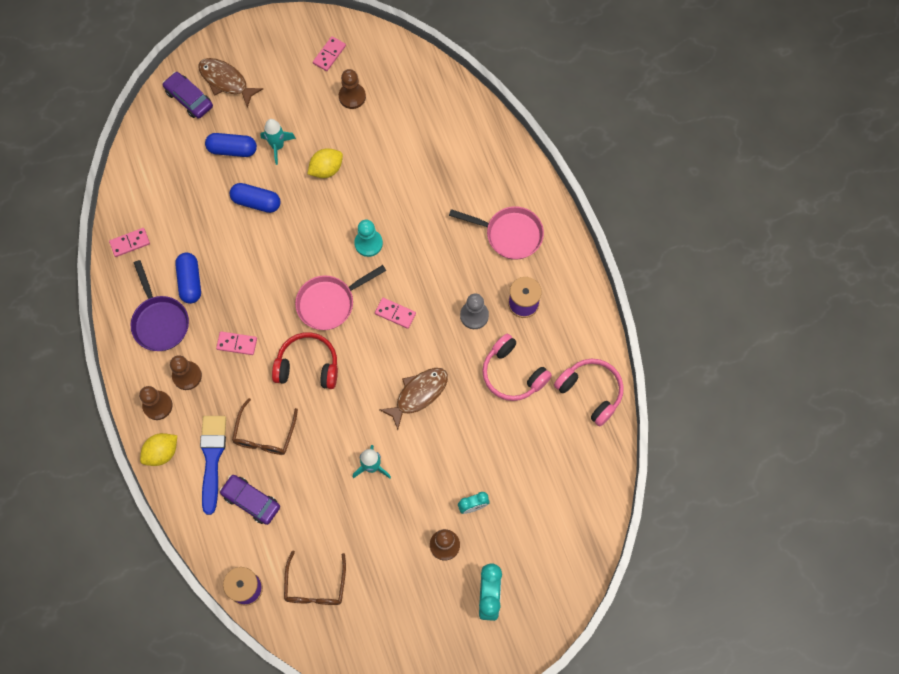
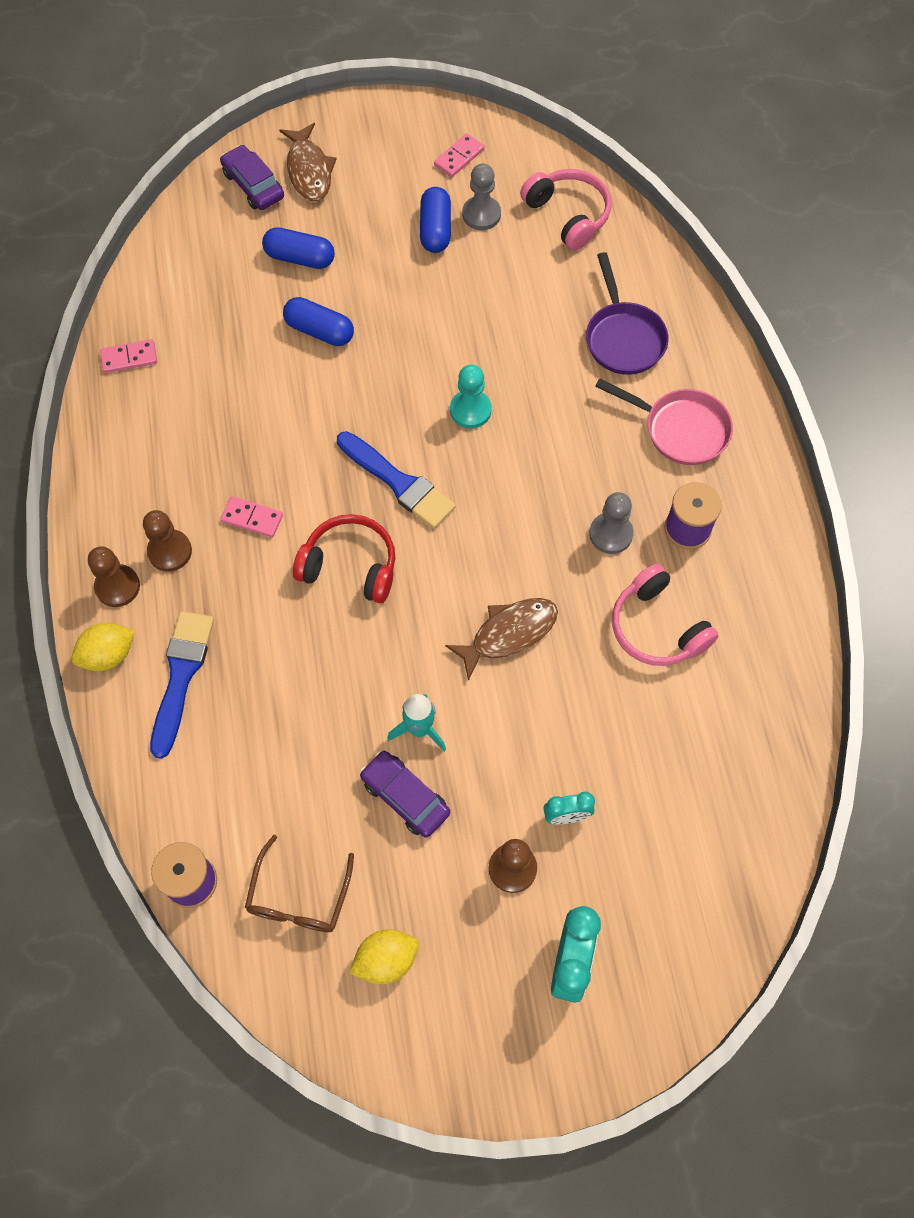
camera: 10 degrees right, 5 degrees down
(160, 321) = (147, 470): purple pan -> purple pan (623, 338)
(190, 281) = (203, 422): blue capsule -> blue capsule (435, 229)
(226, 81) = (309, 170): brown fish -> brown fish turned 150 degrees counterclockwise
(251, 501) = (226, 749): purple car -> purple car (405, 797)
(264, 434) = (266, 654): brown glasses -> none
(277, 146) = (364, 263): turquoise rocket -> none
(326, 169) = (427, 302): yellow lemon -> yellow lemon (386, 960)
(329, 303) = (398, 483): pink pan -> blue brush
(352, 96) = (481, 214): brown pawn -> grey pawn
(395, 313) = (493, 513): pink domino -> none
(590, 392) = (774, 673): pink headphones -> pink headphones (568, 215)

